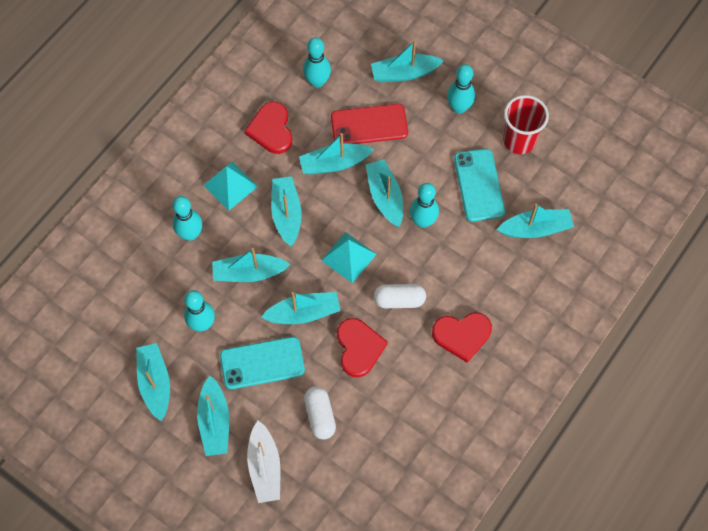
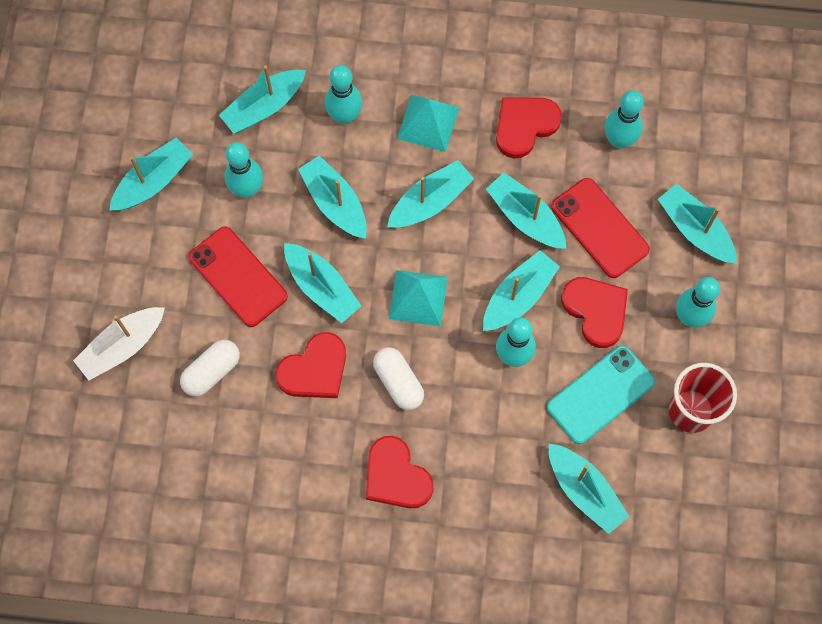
camera: 60 degrees right, 5 degrees up
(214, 421) = (144, 266): turquoise boat -> turquoise boat (264, 106)
(262, 363) = (238, 277): turquoise phone -> red phone
(422, 157) = (596, 311): none -> red heart

